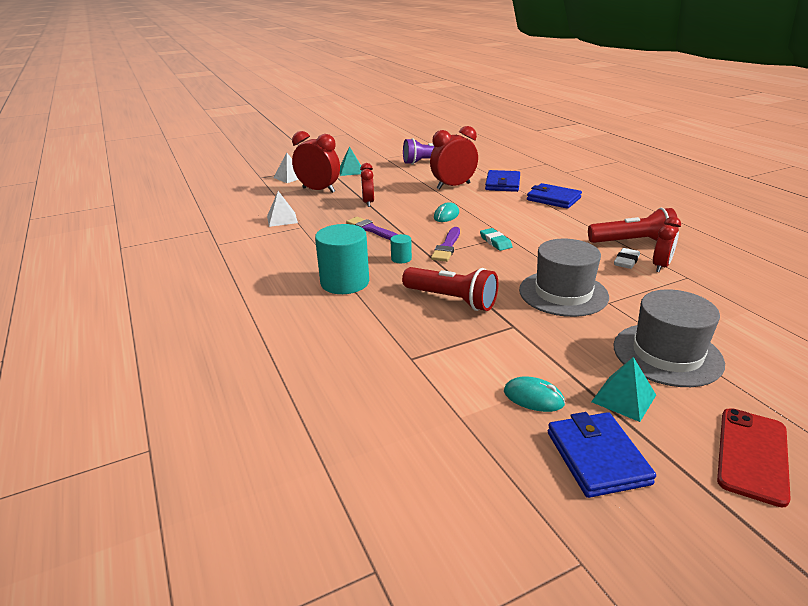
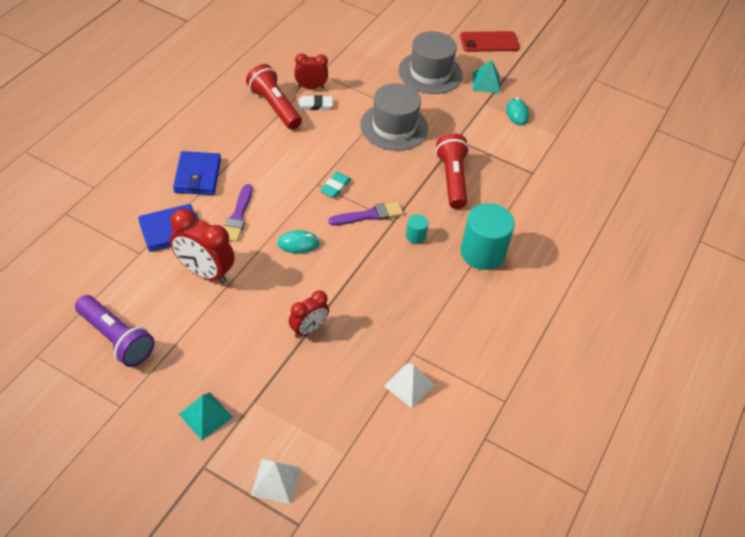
camera: 130 degrees left, 20 degrees up
(318, 190) = (302, 407): red clock -> none
(372, 229) = (375, 287): purple brush -> purple brush (238, 216)
(597, 457) = (537, 84): blue wallet -> none

